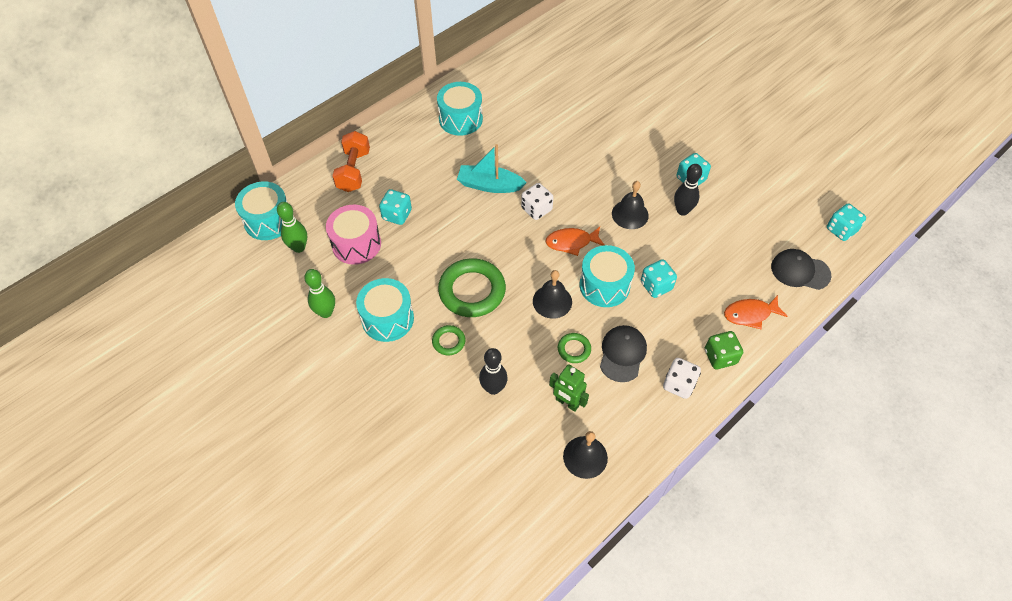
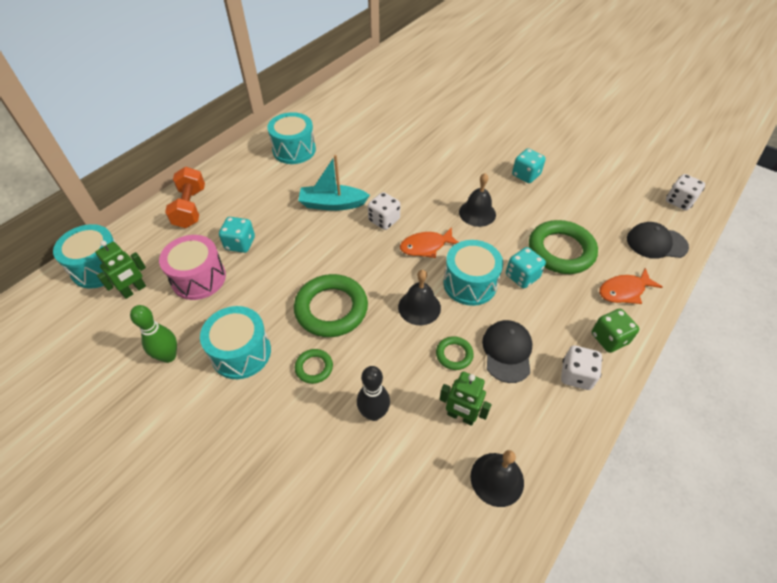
camera: 10 degrees left, 5 degrees down
(299, 247) = (134, 290): green bowling pin -> green robot
(682, 210) = (526, 203): black bowling pin -> none
(701, 265) = (561, 251): none -> green ring
(841, 230) = (679, 201): turquoise dice -> white dice

